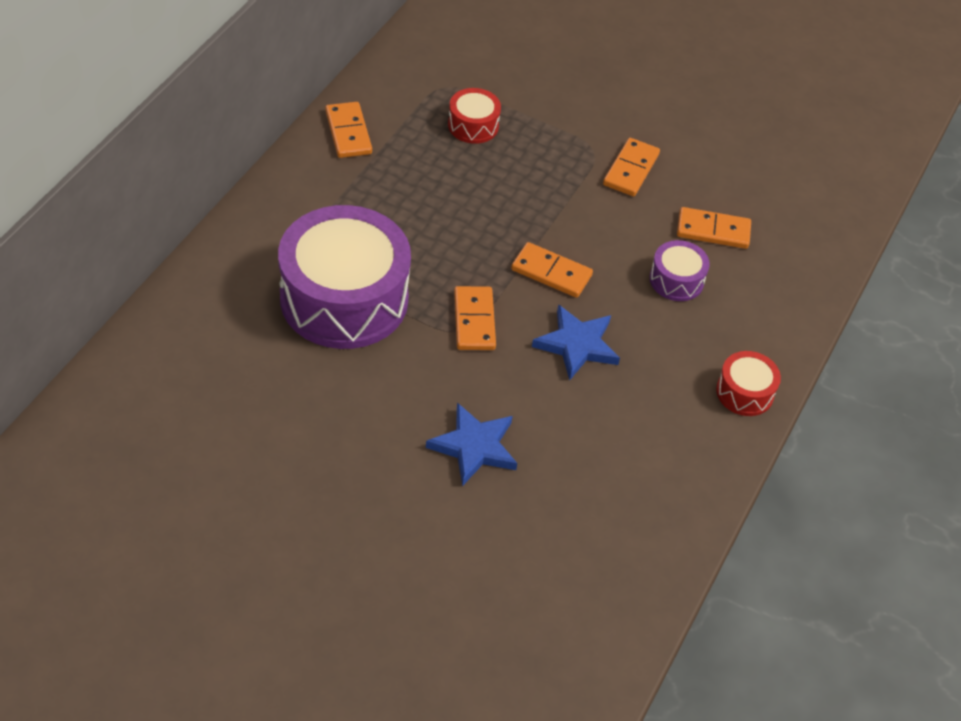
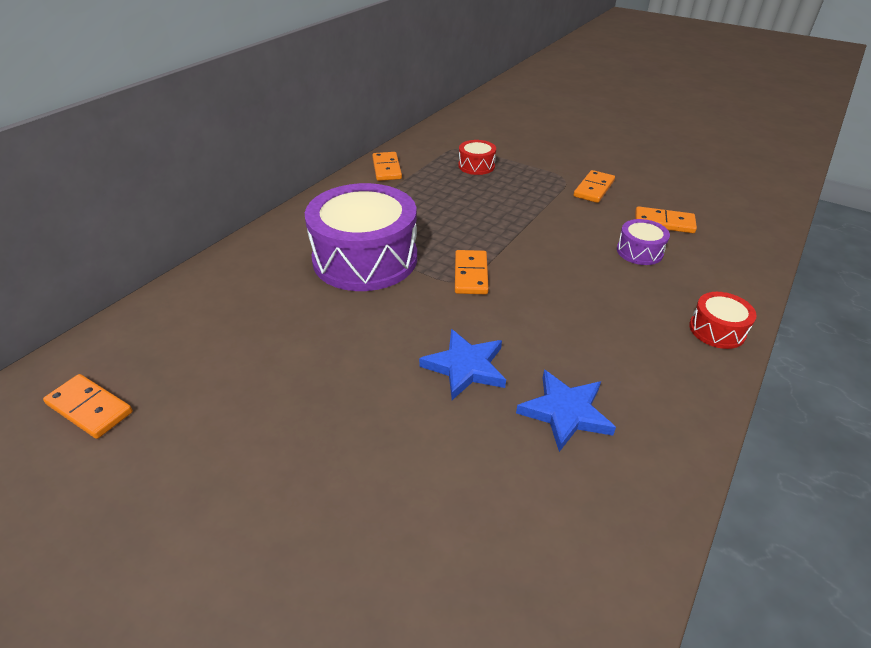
camera: 10 degrees right, 10 degrees down
(551, 272) = (535, 245): orange domino -> orange domino (90, 408)
(577, 345) = (559, 292): blue star -> blue star (565, 412)

